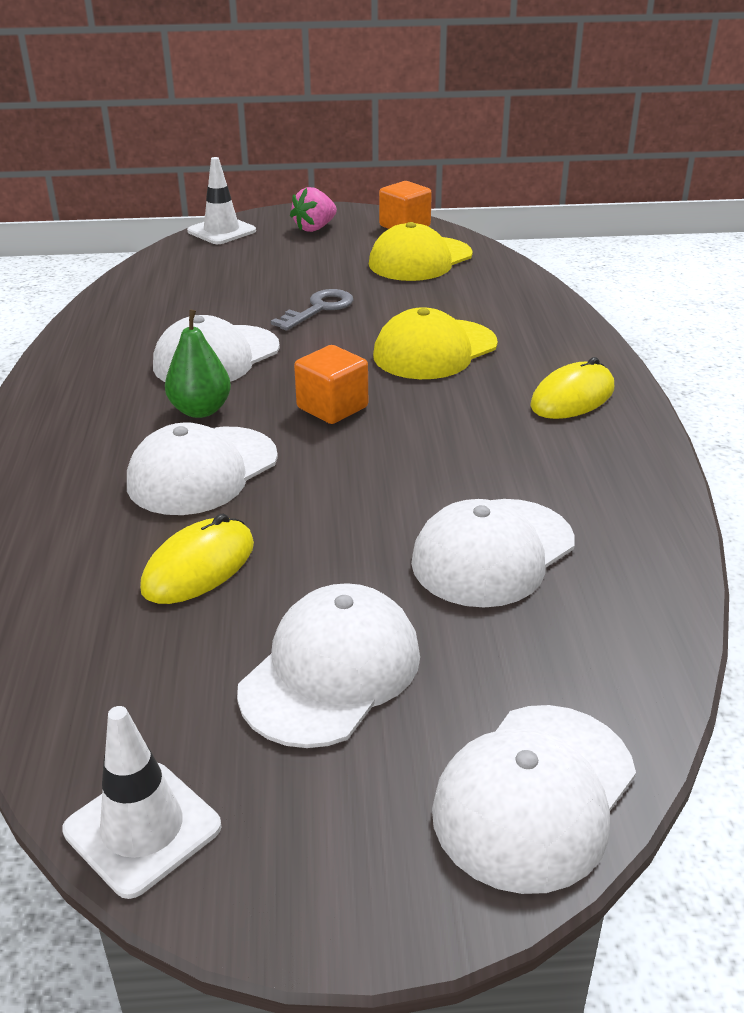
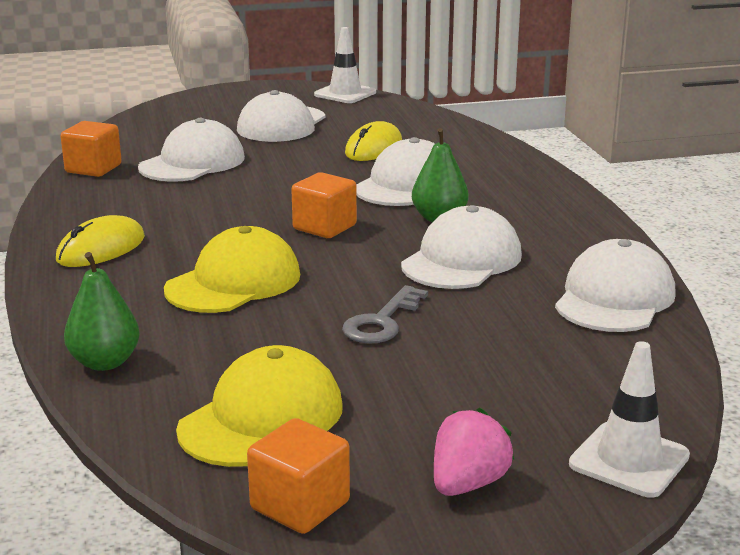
camera: 170 degrees right, 10 degrees down
(530, 295) = (105, 362): none -> green pear
(534, 795) = (185, 106): white cap -> white cap (614, 298)
(644, 551) = (93, 169): none -> orange cube

